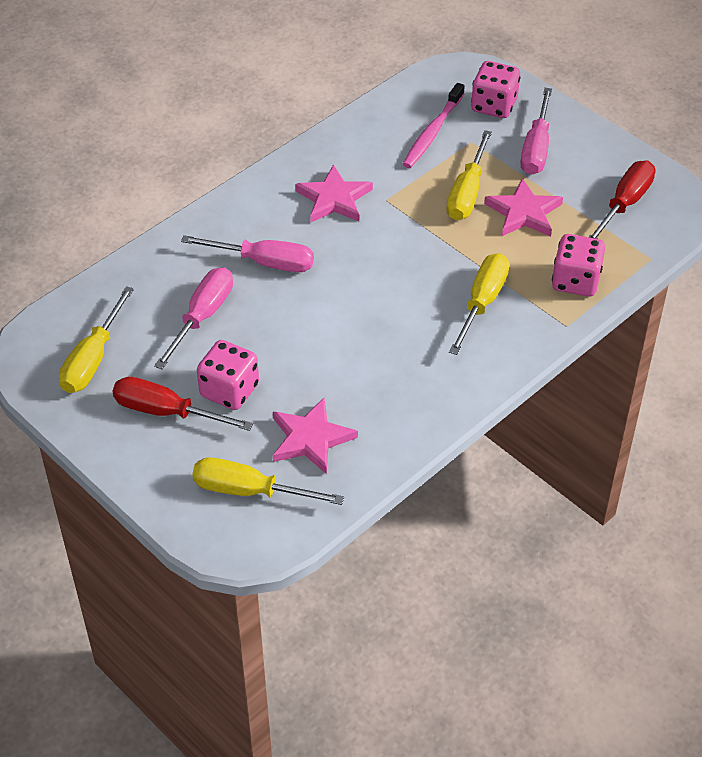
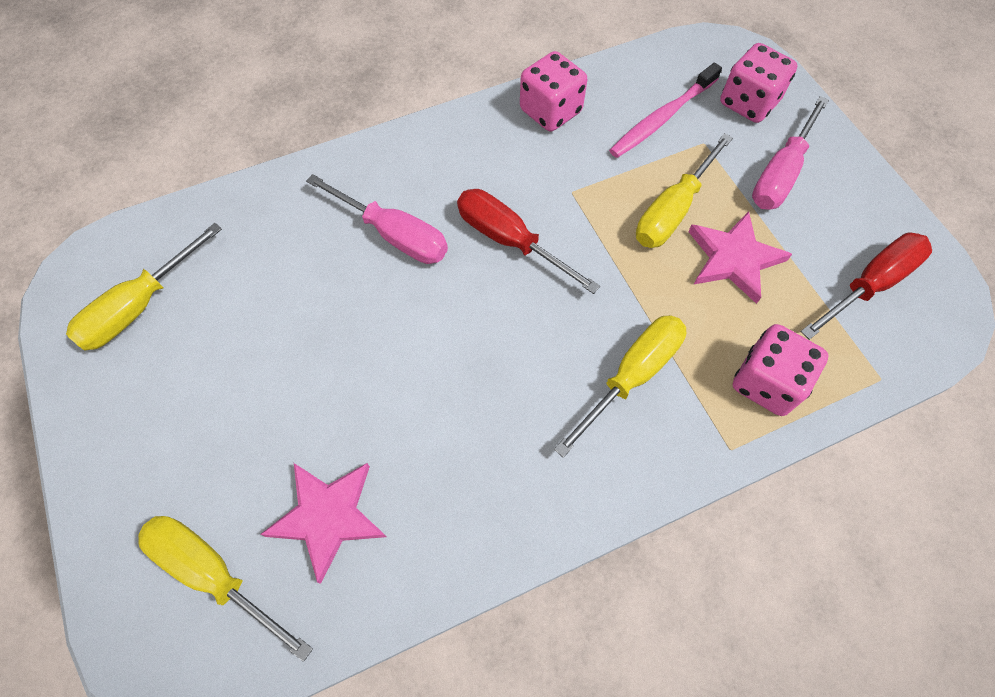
camera: 20 degrees right, 15 degrees up
(166, 412) = (179, 411): red screwdriver -> red screwdriver (509, 241)
(202, 316) = (289, 287): pink screwdriver -> none
(229, 390) = (267, 405): pink dice -> pink dice (550, 111)
(334, 199) = (511, 173): pink star -> none

